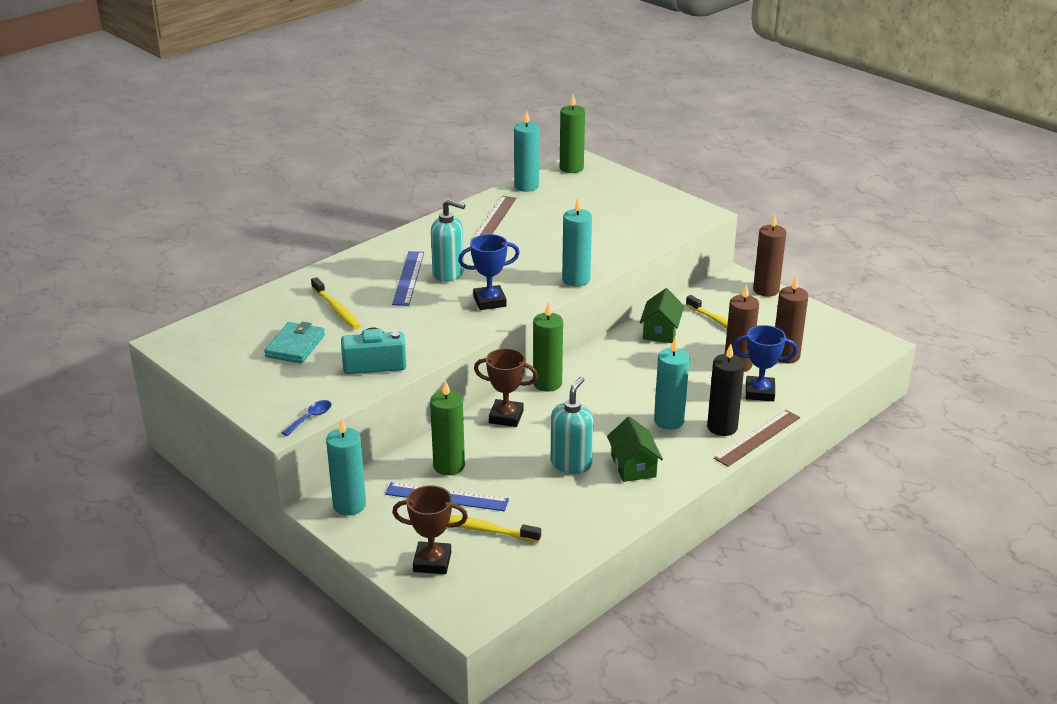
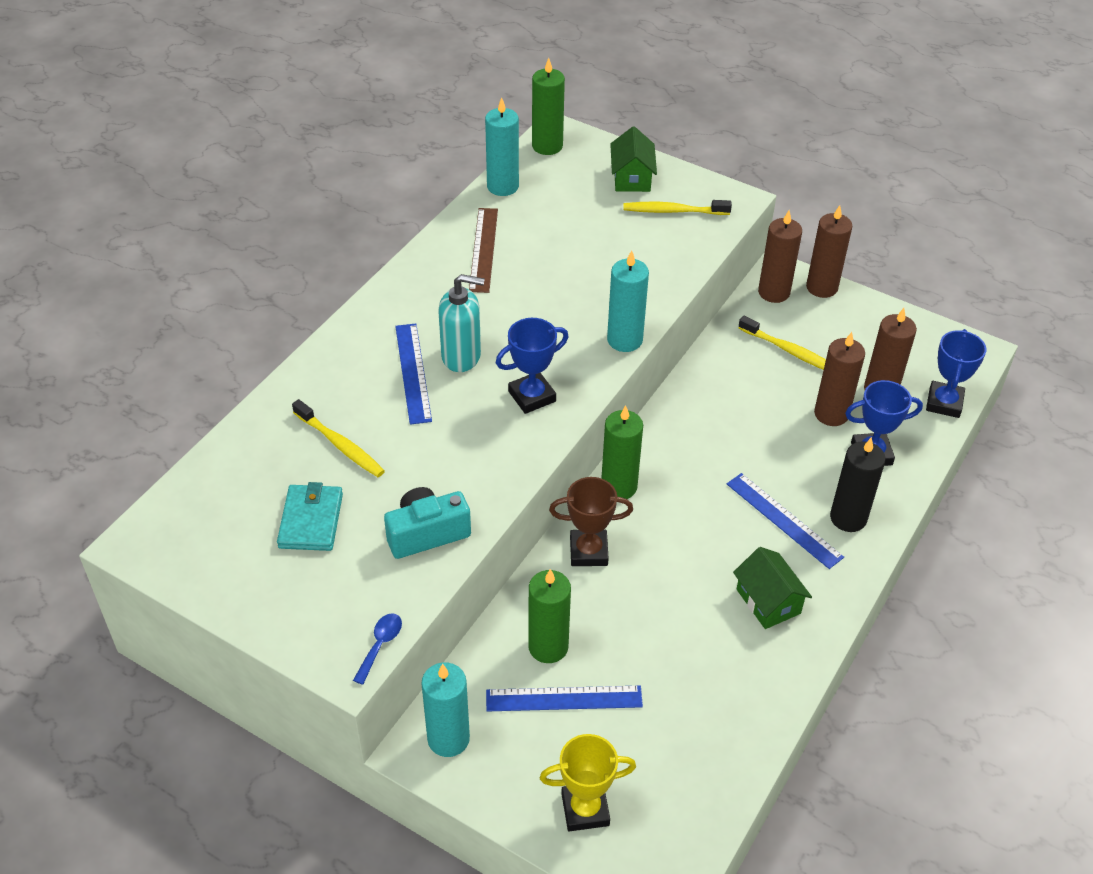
camera: 15 degrees left, 15 degrees up
(432, 562) = (585, 809): brown trophy -> yellow trophy
(484, 530) = (628, 742): yellow toothbrush -> yellow toothbrush (673, 211)
(571, 463) = (694, 612): turquoise soap dispenser -> none
(660, 331) = (723, 376): green house -> green house (632, 177)
(669, 421) = (783, 520): turquoise candle -> blue ruler
(725, 288) = (774, 292): none -> brown candle
(757, 438) = (894, 526): brown ruler -> none
(835, 370) = (944, 403): none -> blue trophy

